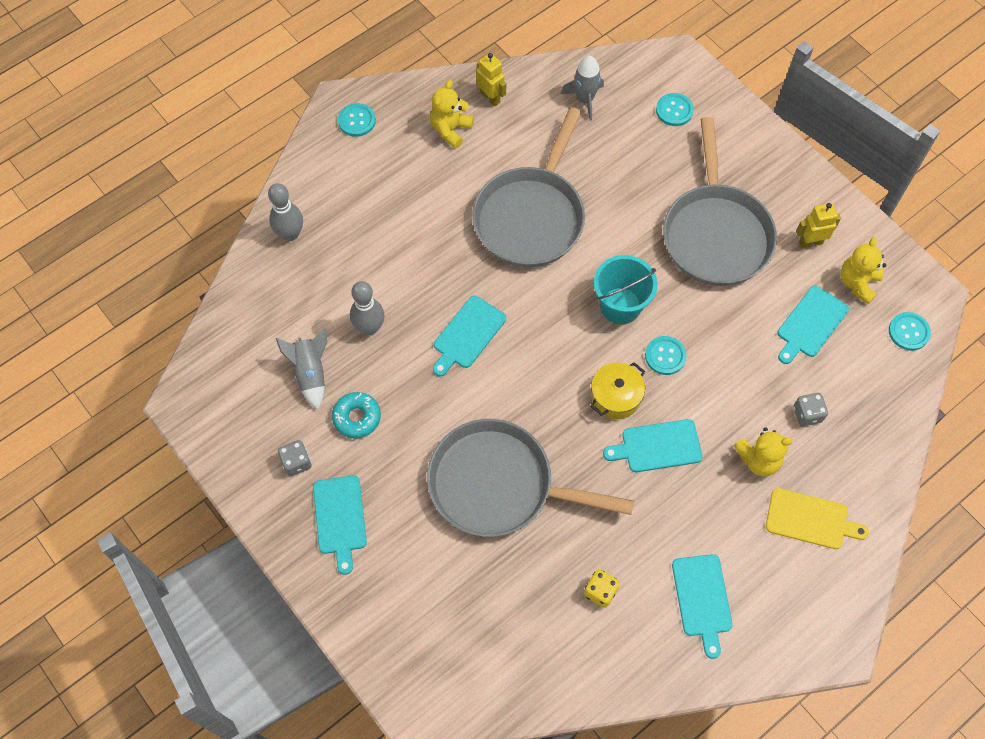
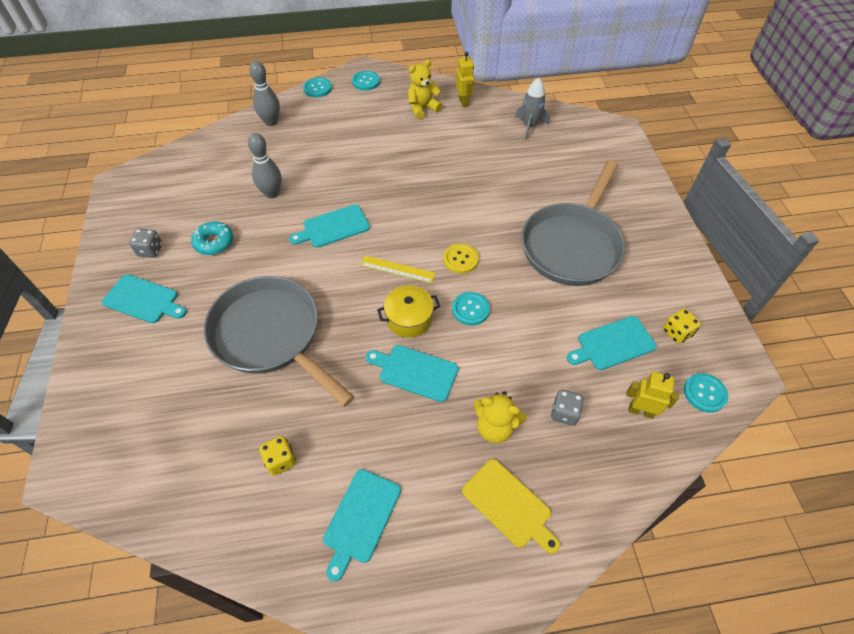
camera: 30 degrees right, 10 degrees down
(310, 373) = (210, 202): grey rocket -> none
(340, 518) = (143, 300): turquoise cutting board -> turquoise cutting board turned 90 degrees counterclockwise
(531, 216) = (438, 176): grey pan -> none
(567, 349) = (397, 269): none -> yellow ruler
(620, 306) = (460, 259): turquoise bucket -> yellow button
(674, 110) = (593, 157): turquoise button -> turquoise button (317, 88)
(810, 242) = (651, 285): yellow robot -> yellow robot (641, 411)
(857, 283) = (677, 333): yellow teddy bear -> yellow dice

